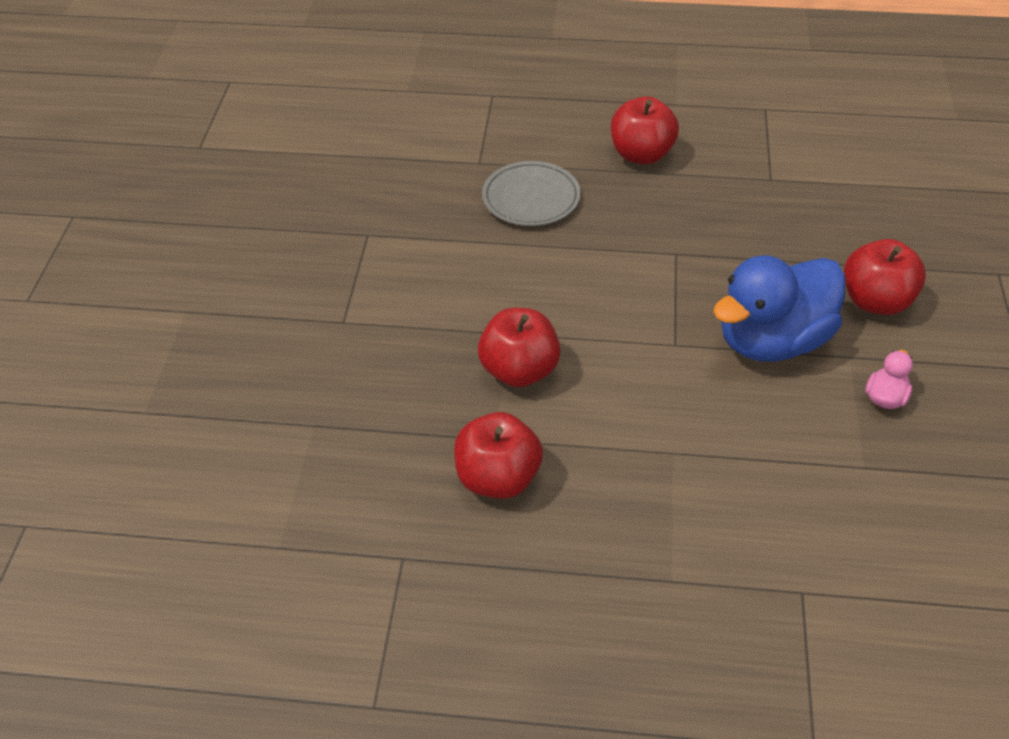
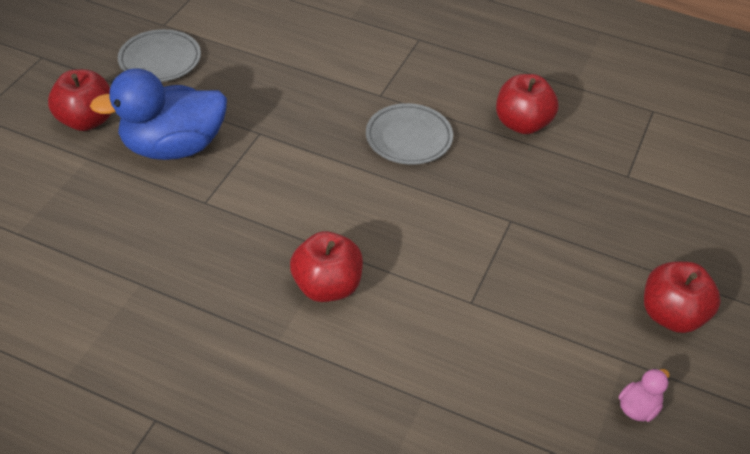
camera: 15 degrees right, 0 degrees up
(215, 185) = (160, 60): none -> grey plate
(498, 478) = (264, 375): red apple -> red apple (87, 120)
(772, 341) = (559, 324): blue duck -> blue duck (173, 147)

